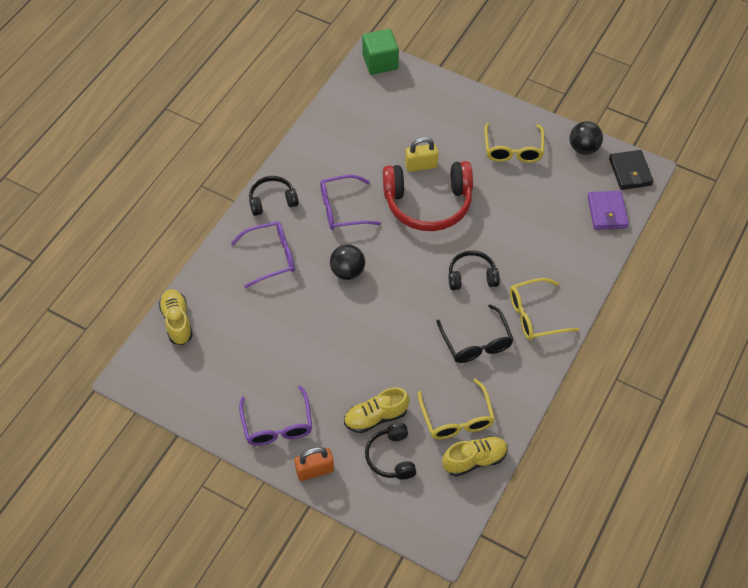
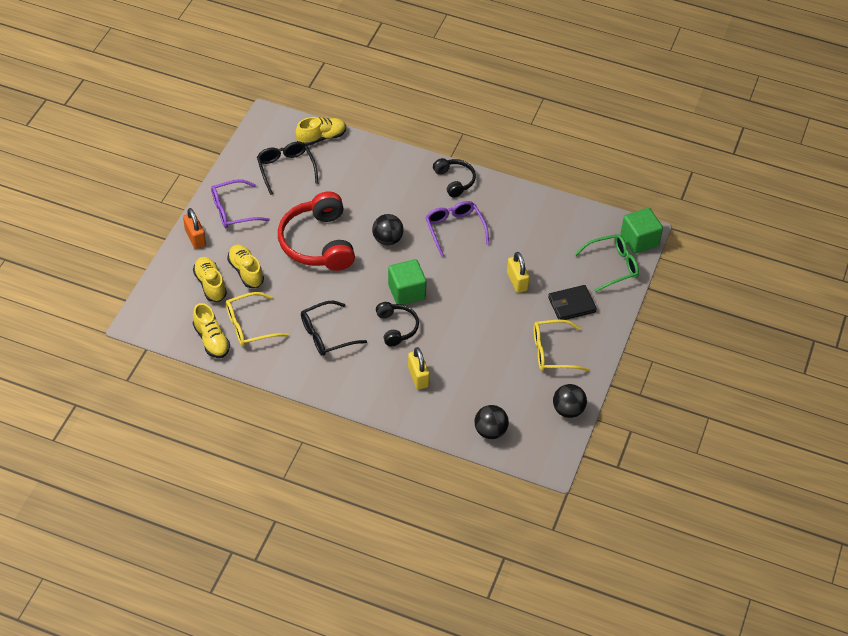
camera: 80 degrees right, 5 degrees down
(220, 363) = (286, 169): none -> black glasses
(271, 257) = (394, 187): purple glasses -> none
(391, 457) = (210, 284): black headphones -> yellow shoe
(410, 88) = (612, 266): none -> green glasses
(424, 262) = (406, 292): none -> green cube
(428, 204) = (472, 290): red headphones -> red headphones (317, 243)
(535, 315) = (361, 376): yellow glasses -> none
(538, 264) = (418, 377): none -> yellow padlock
(607, 212) = (490, 431): purple wallet -> black ball
(630, 172) = (546, 450): black wallet -> black wallet (571, 305)

